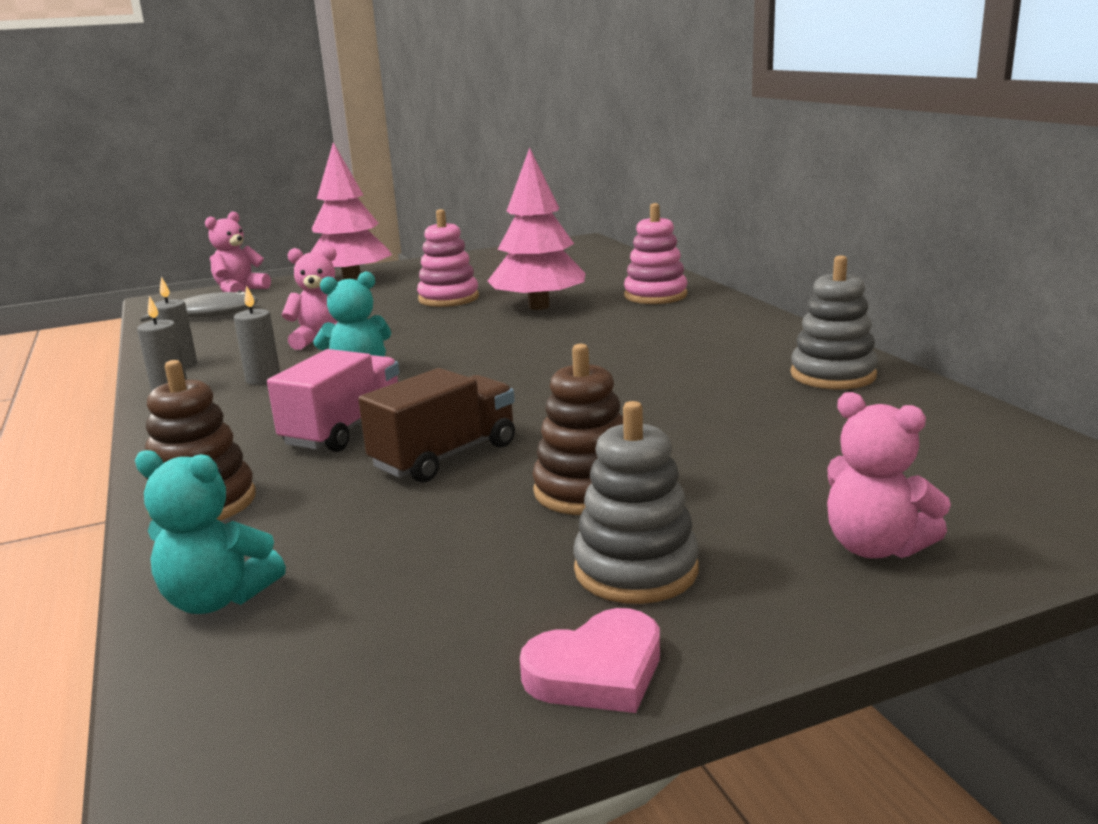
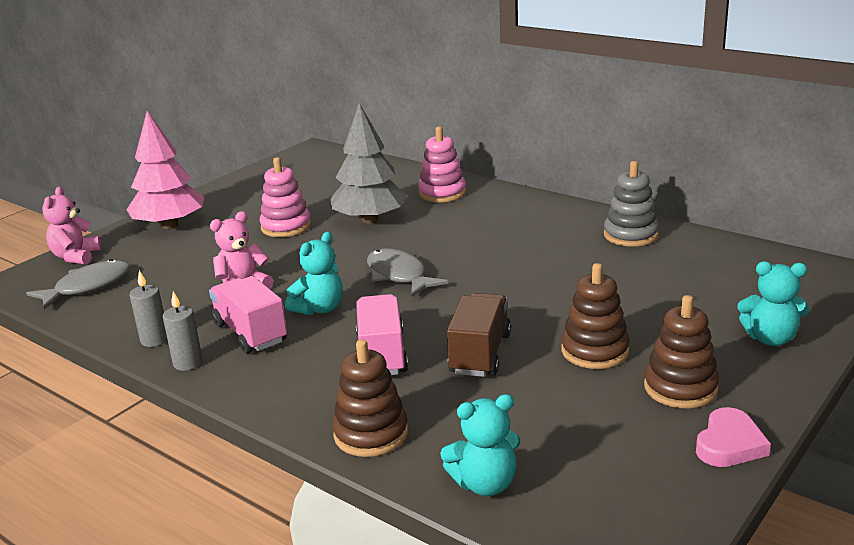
camera: 30 degrees left, 5 degrees up
(263, 379) = (250, 333): grey candle -> pink truck
(486, 360) = (399, 275): none -> grey fish
(539, 306) = (370, 220): pink tree -> grey tree
(636, 570) = (680, 388): grey stacking toy -> brown stacking toy
(875, 547) = (770, 339): pink teddy bear -> turquoise teddy bear

